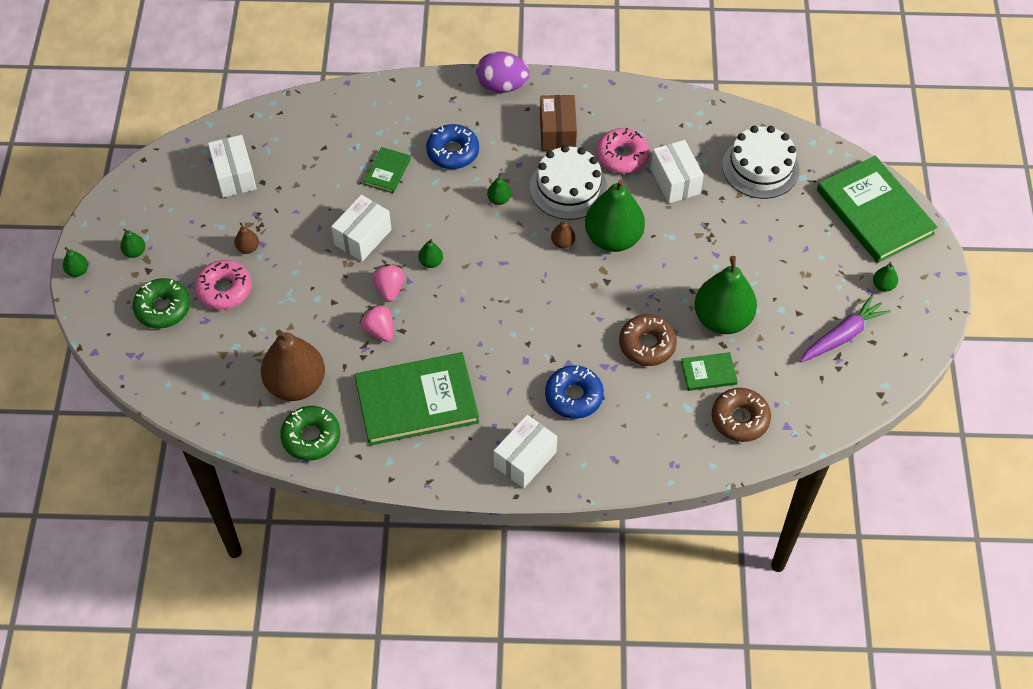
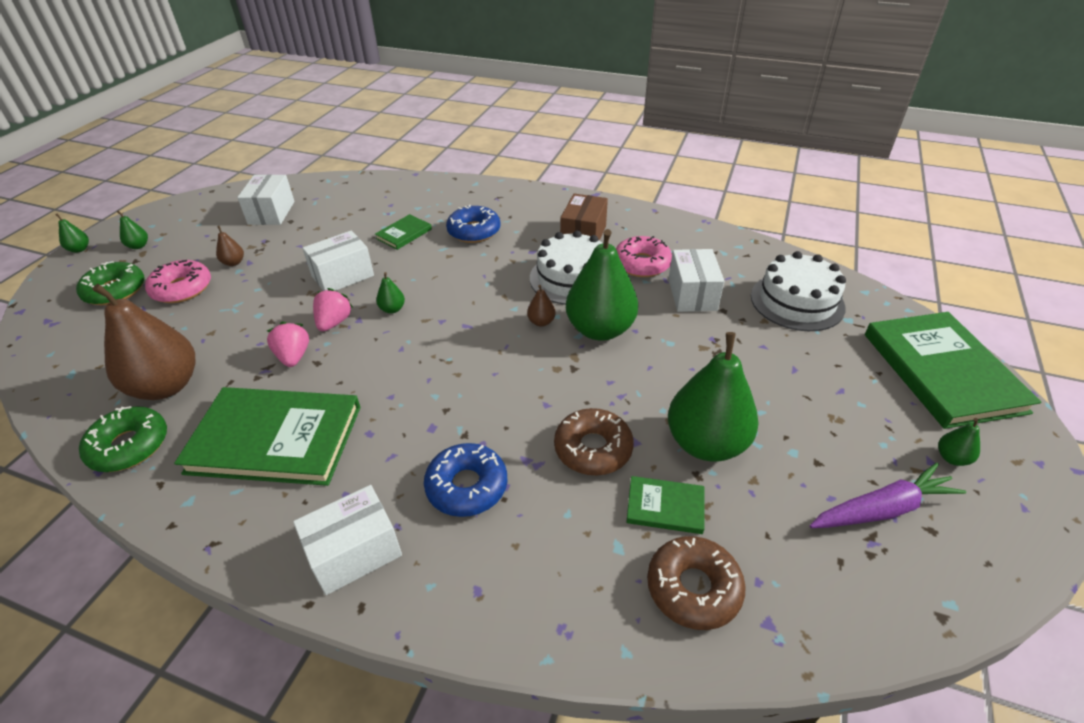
camera: 20 degrees right, 15 degrees down
(499, 199) = (495, 273): green pear -> none
(502, 86) = (548, 197): purple egg -> none

